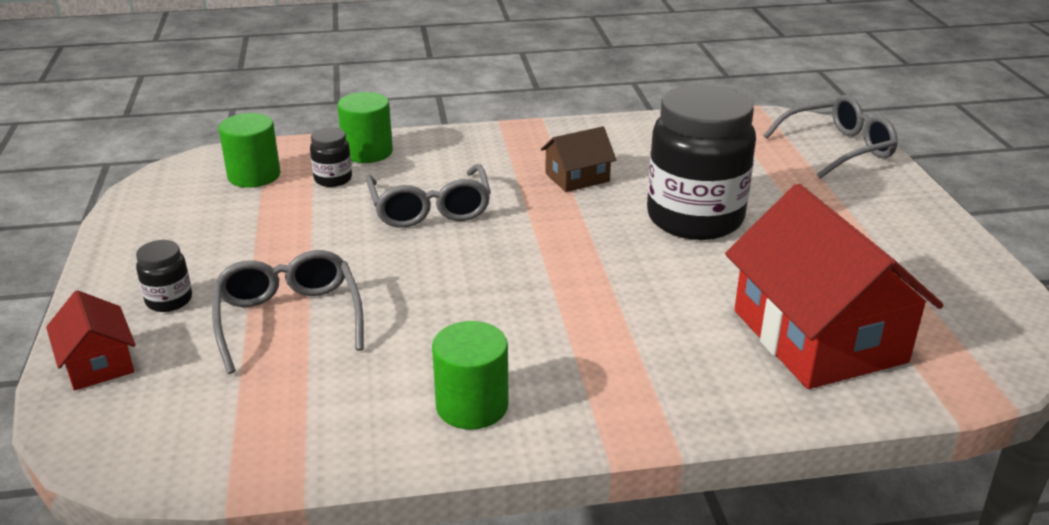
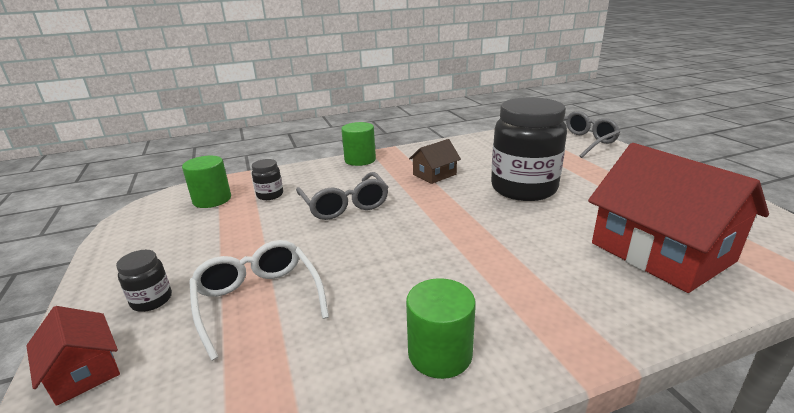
camera: 10 degrees left, 5 degrees down
(289, 319) = (258, 300): grey glasses -> white glasses
(367, 152) = (290, 176): green cylinder -> green cylinder (360, 160)

